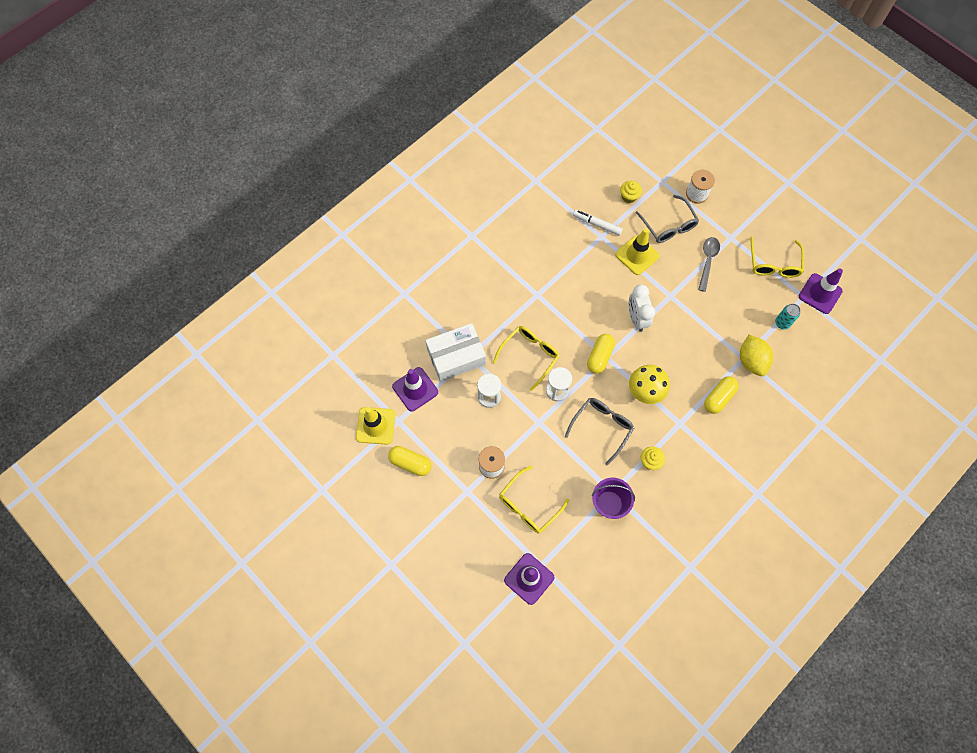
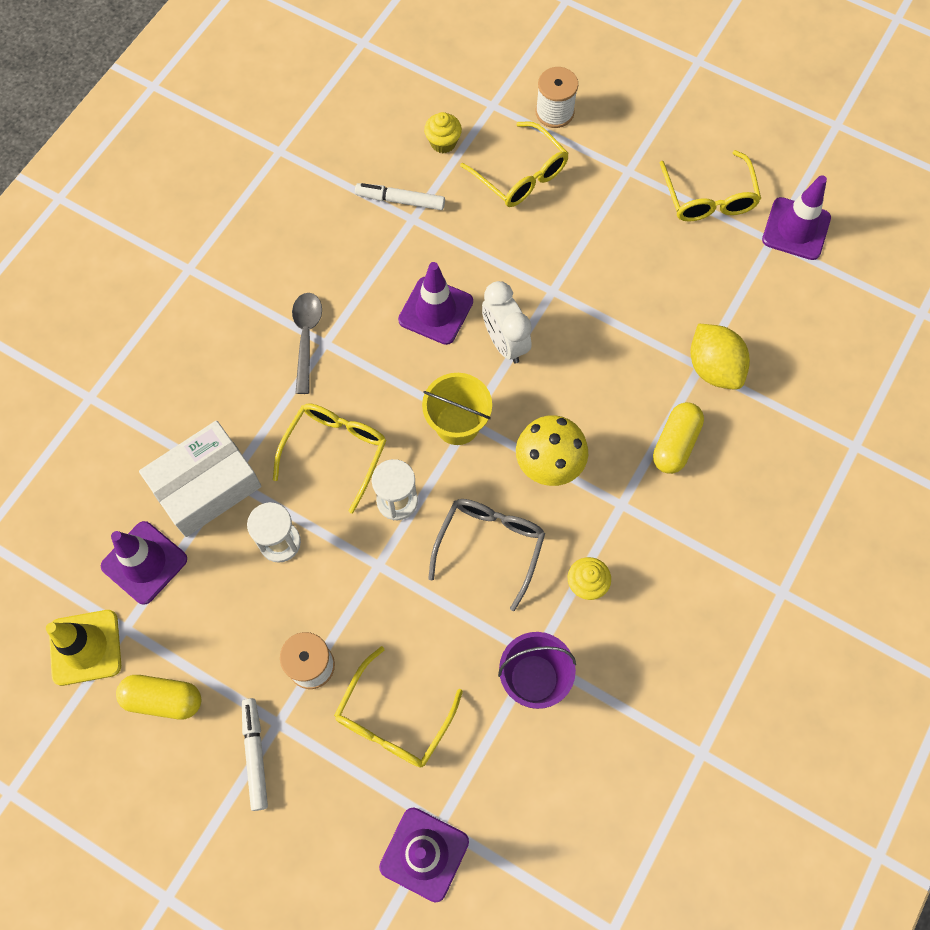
camera: 15 degrees left, 0 degrees up
(452, 504) = (255, 755): none -> white marker
(599, 357) = (457, 424): yellow capsule -> yellow bucket
(602, 291) = (435, 311): none -> purple traffic cone
(637, 255) = (480, 236): yellow traffic cone -> none
(668, 226) = (521, 175): grey glasses -> yellow glasses
(707, 261) = (599, 218): grey spoon -> grey spoon (306, 337)
(782, 323) = (747, 292): turquoise can -> none

